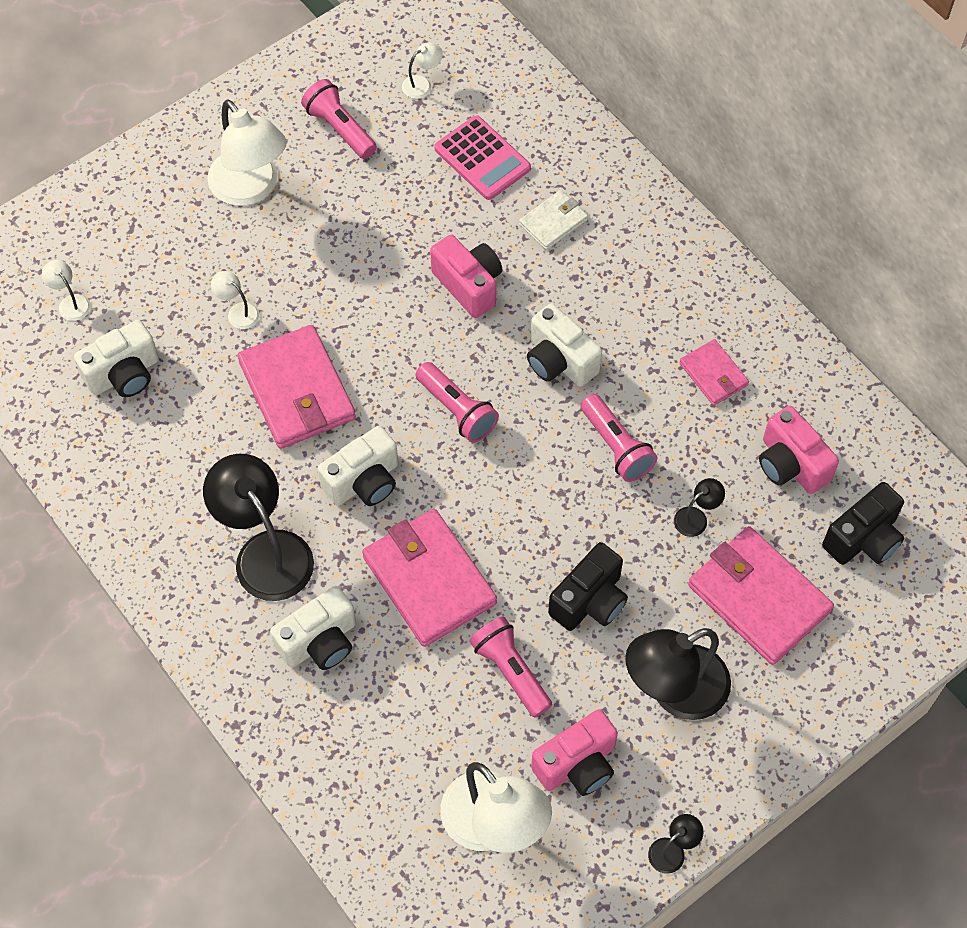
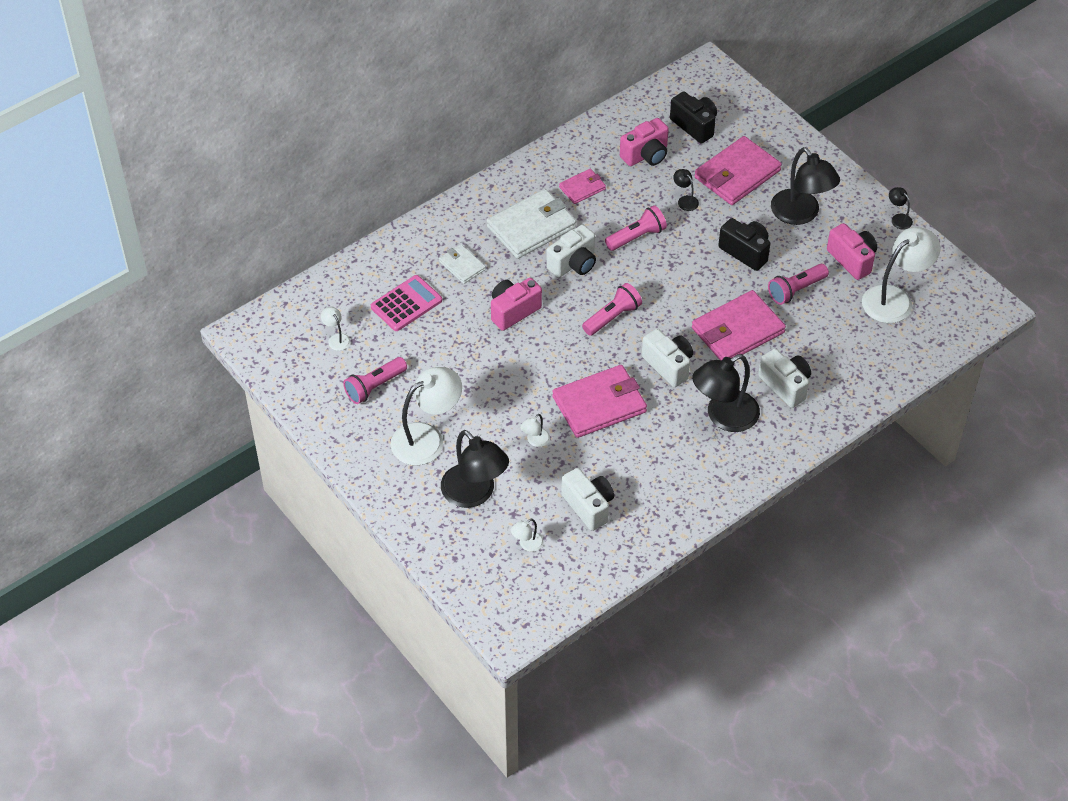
camera: 90 degrees left, 10 degrees down
(157, 243) = (474, 494): none -> black lamp
(630, 307) = (531, 227): none -> white wallet

